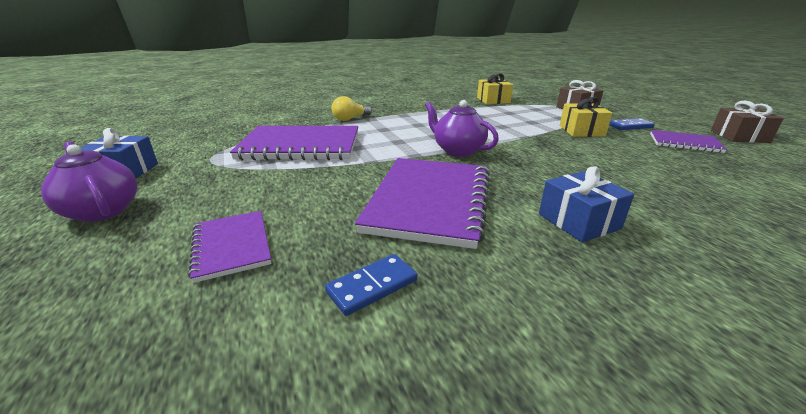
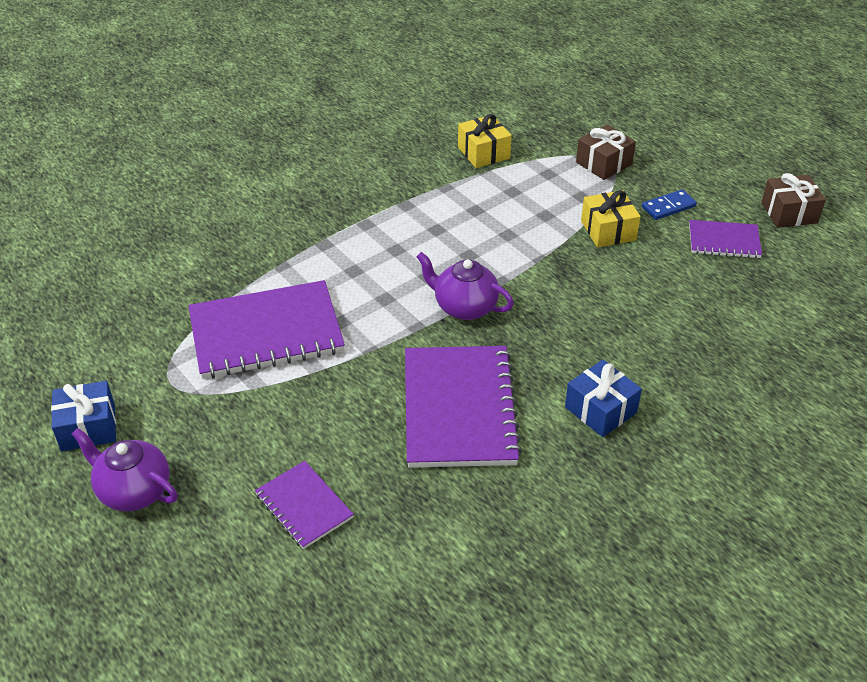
camera: 15 degrees left, 15 degrees up
(350, 119) = (294, 249): yellow light bulb -> none
(372, 286) = (445, 520): blue domino -> none

